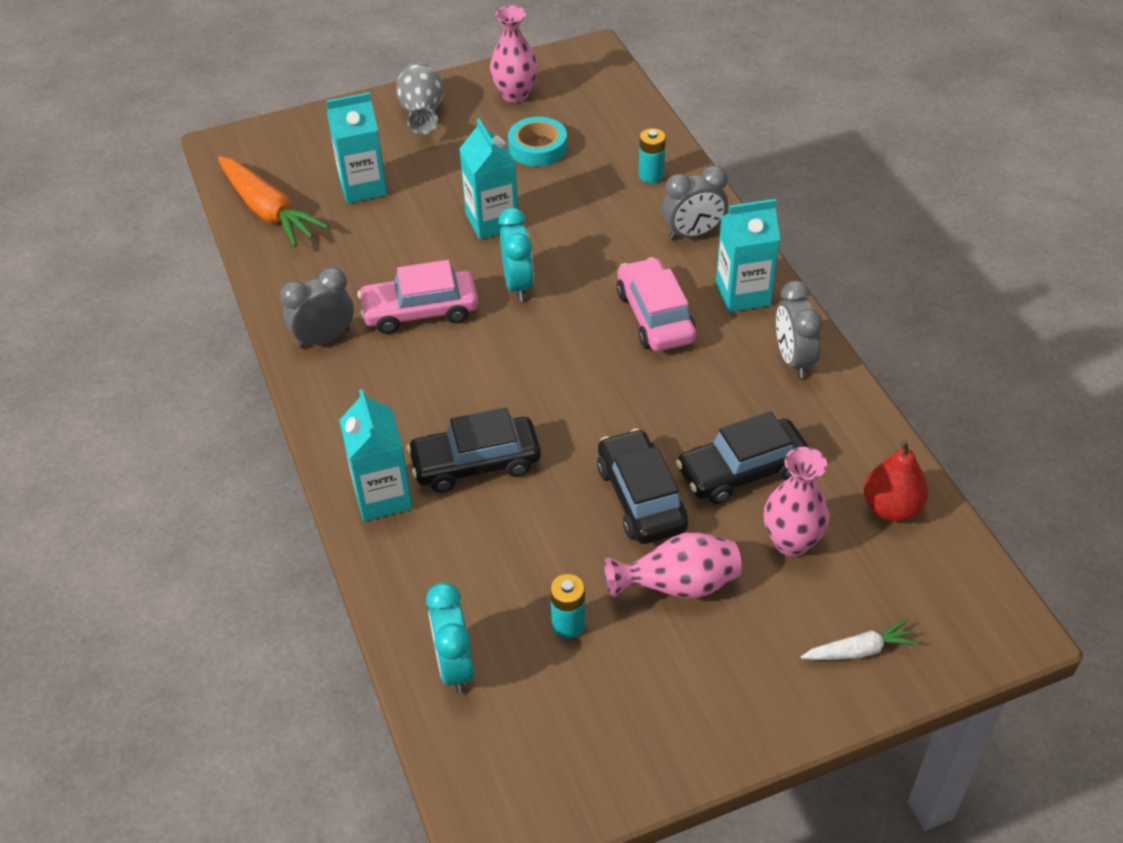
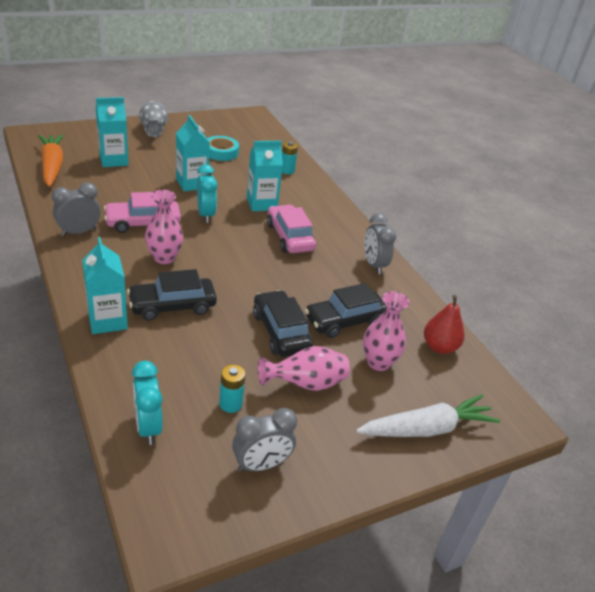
camera: 10 degrees left, 10 degrees down
(268, 211) = (52, 166): orange carrot -> orange carrot turned 150 degrees counterclockwise
(515, 95) = (209, 128): pink vase -> pink vase (164, 258)
(693, 234) = (312, 199): grey clock -> grey clock (261, 465)
(743, 294) = (342, 230): turquoise carton -> turquoise carton (261, 204)
(859, 650) = (427, 429): white carrot -> white carrot, size x1.86

